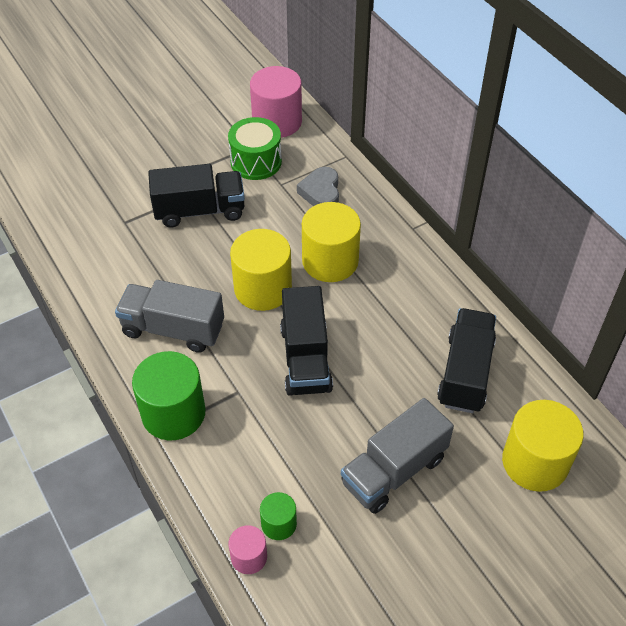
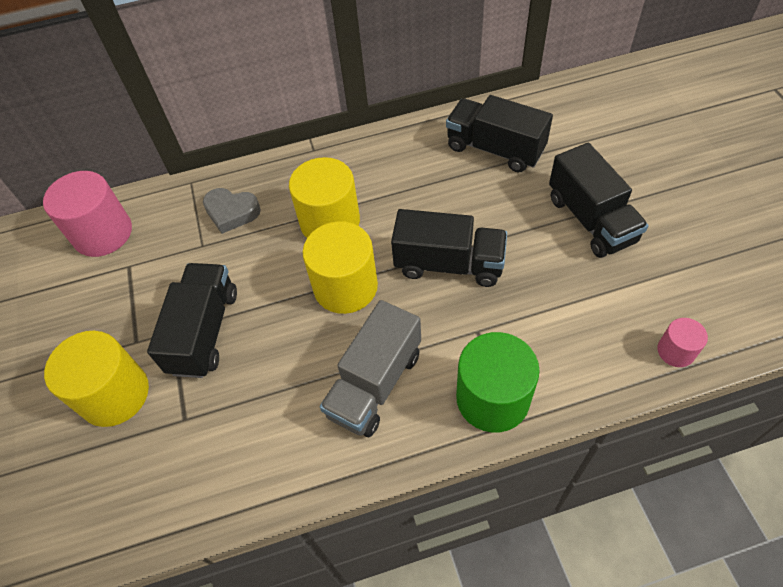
camera: 70 degrees left, 5 degrees up
(256, 162) = (155, 263): green drum -> none
(279, 524) = (640, 319): green cylinder -> none
(394, 470) = (590, 219): grey truck -> black truck
(535, 462) = (594, 126): yellow cylinder -> yellow cylinder (114, 394)

